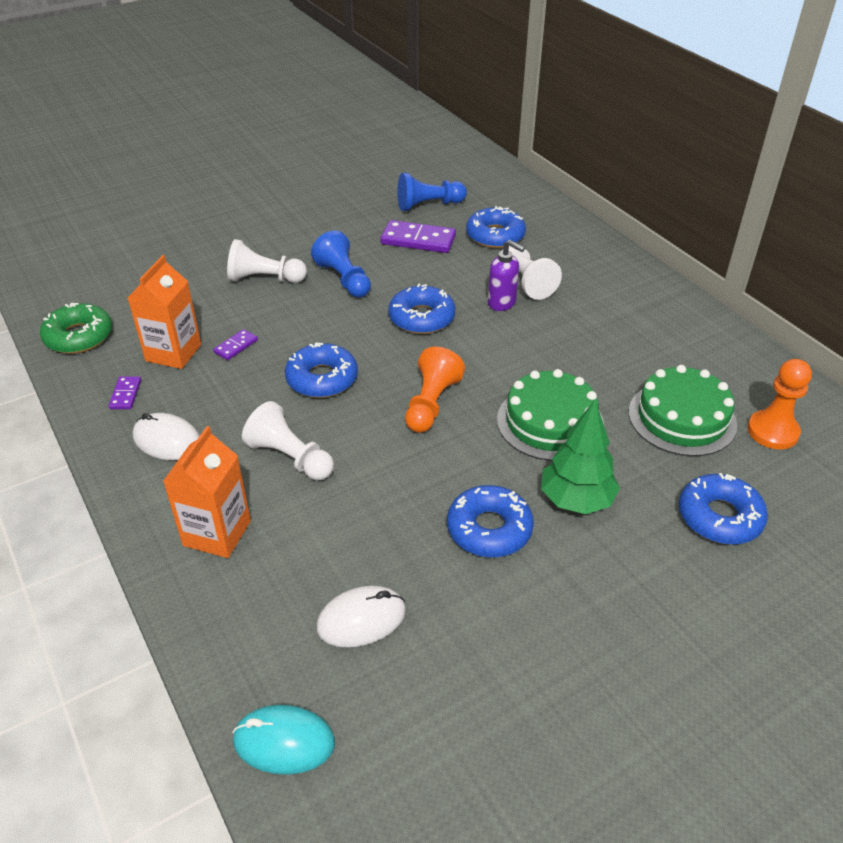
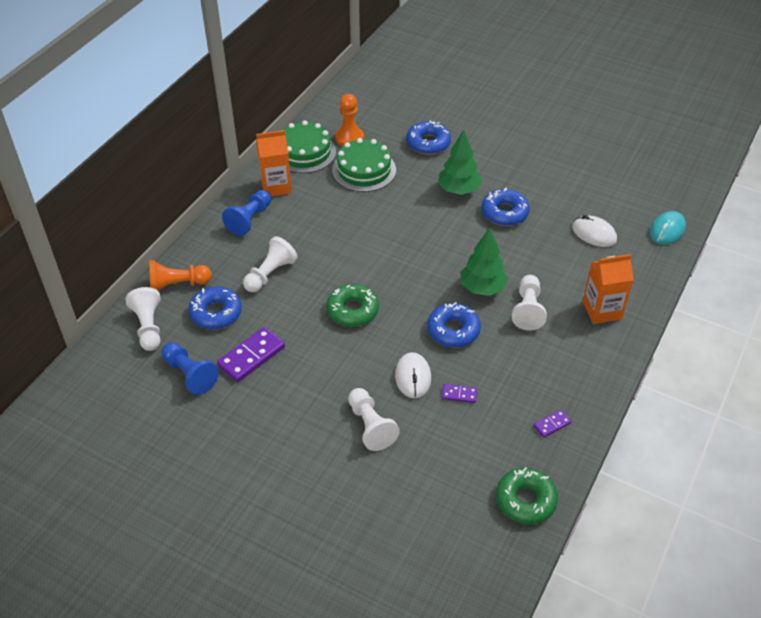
camera: 120 degrees left, 5 degrees up
(167, 440) = (566, 374): white mouse -> white mouse (413, 377)
(173, 353) = (494, 426): orange carton -> orange carton (276, 186)
(284, 742) = (667, 230): turquoise mouse -> turquoise mouse turned 60 degrees clockwise
(344, 279) = (337, 376): blue pawn -> blue pawn (250, 219)
(363, 433) = (482, 288): none -> green tree
(418, 240) = (251, 356): purple domino -> purple domino turned 60 degrees clockwise
(421, 318) = (352, 310): blue donut -> green donut
(431, 404) = (434, 270): orange pawn -> orange pawn (177, 285)
(502, 303) = (306, 277): purple soap dispenser -> none
(508, 198) = (148, 327): none -> white pawn
(550, 422) = (408, 217): green cake -> green cake (304, 152)

